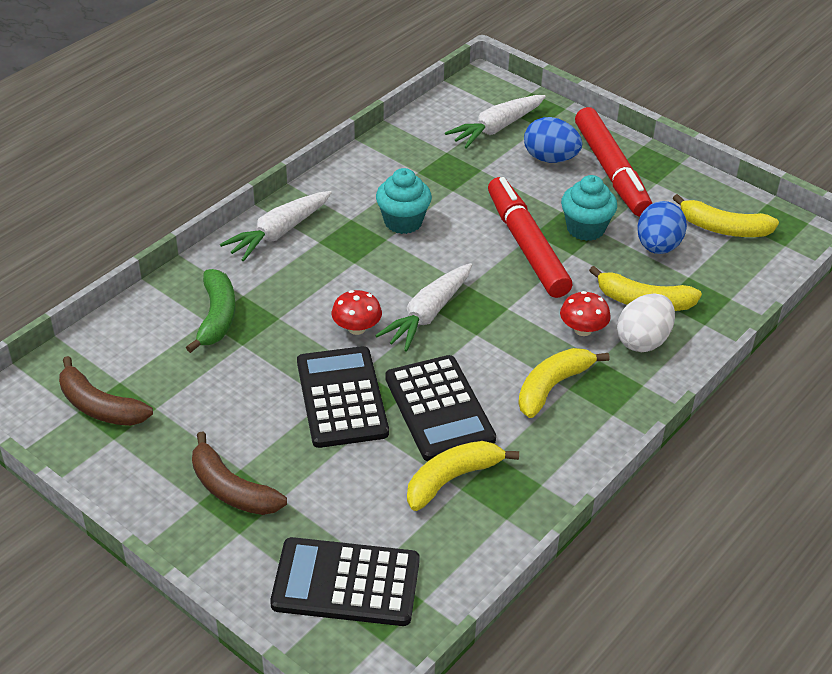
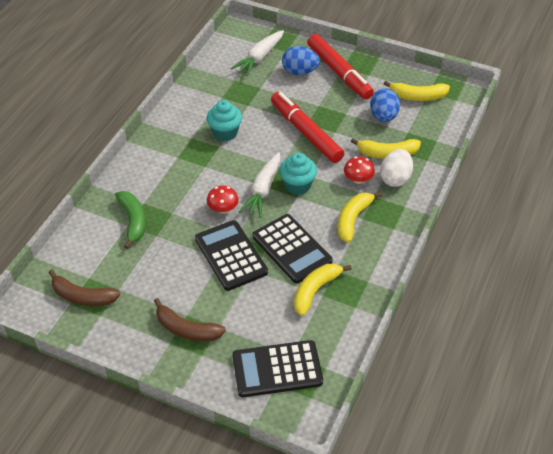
camera: 15 degrees left, 5 degrees up
(279, 233) = (150, 157): white carrot -> none
(585, 228) = (337, 114): turquoise cupcake -> turquoise cupcake (297, 185)

